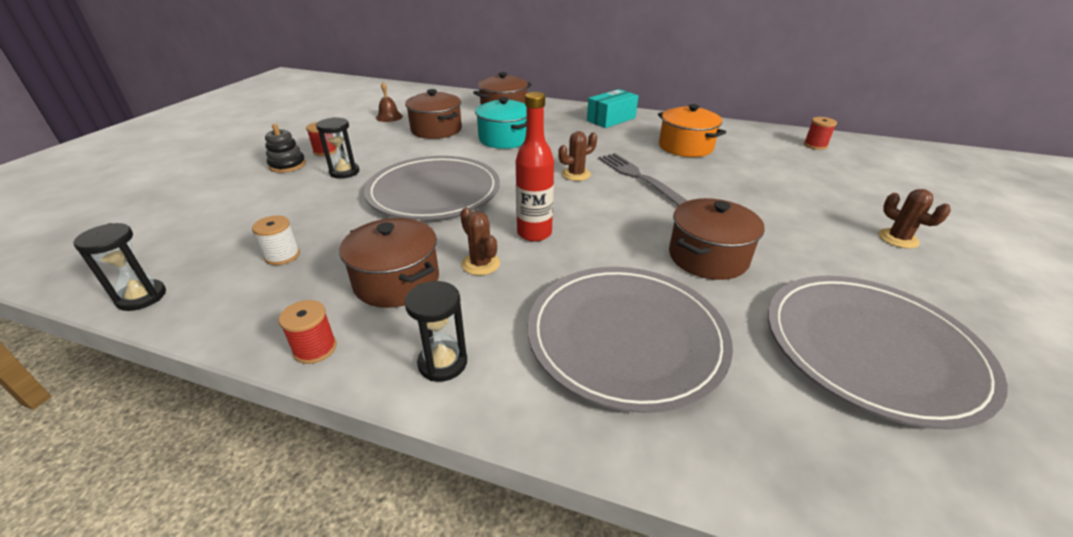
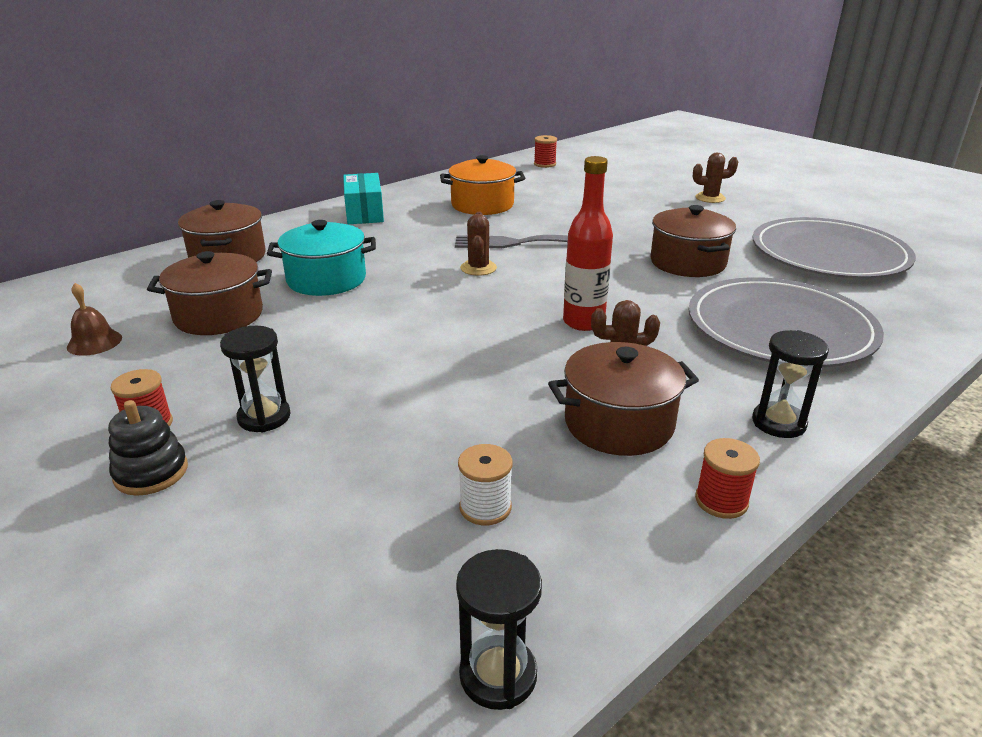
camera: 60 degrees left, 5 degrees down
(434, 192) = (423, 358): grey plate -> none

